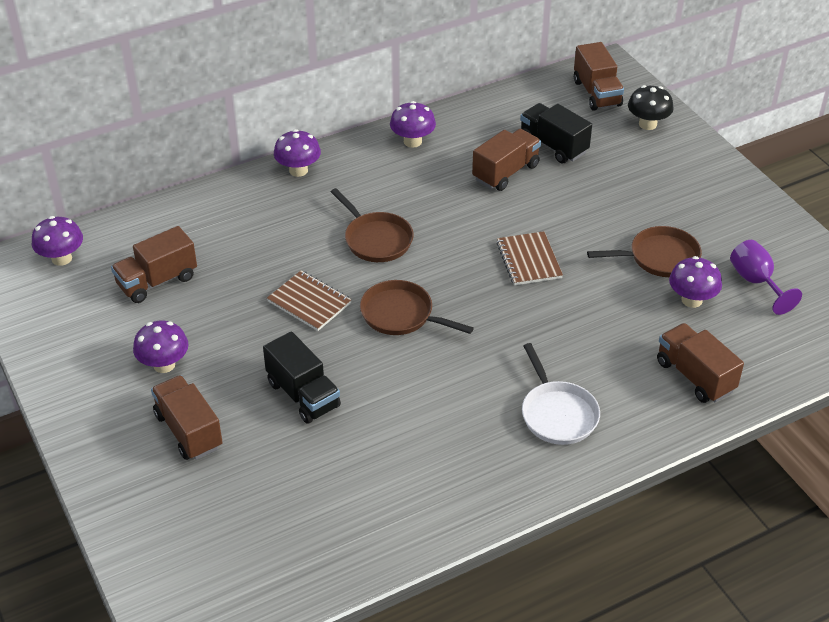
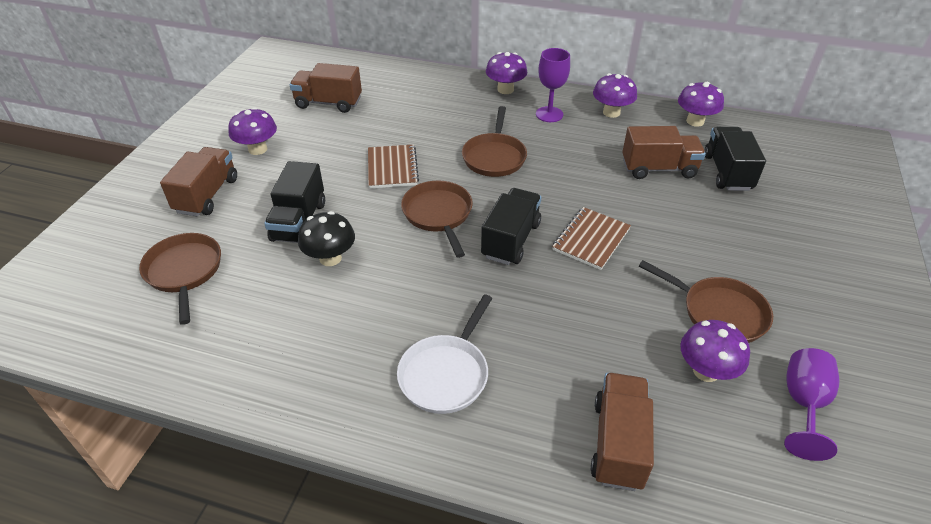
camera: 45 degrees right, 0 degrees up
(61, 258) = (302, 64): purple mushroom -> purple mushroom (695, 121)
(277, 494) = (184, 272): none -> brown pan
(367, 173) = (549, 114): none -> purple goblet
(477, 298) = (511, 240): none -> black truck
(597, 93) = (820, 156): brown truck -> none
(647, 124) = (845, 202): black mushroom -> black mushroom (330, 258)

